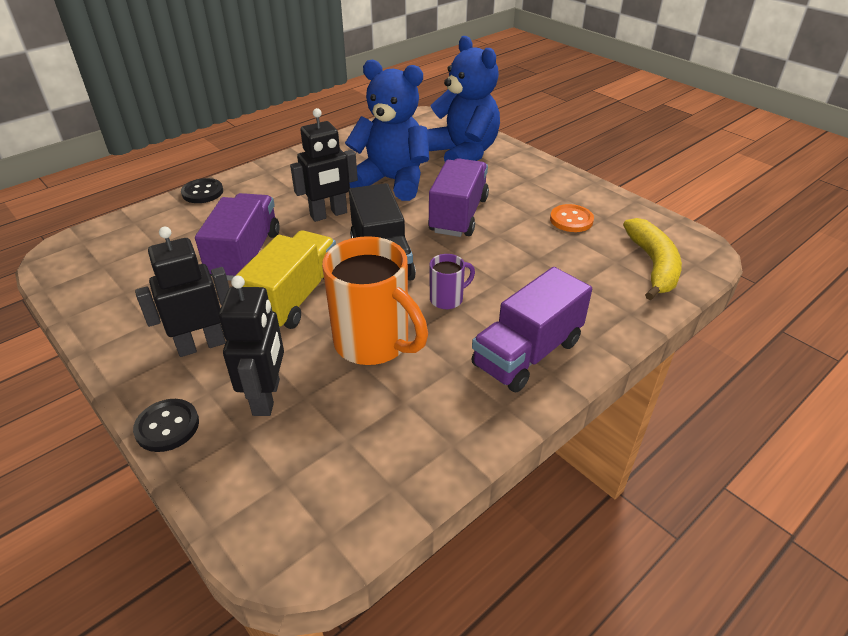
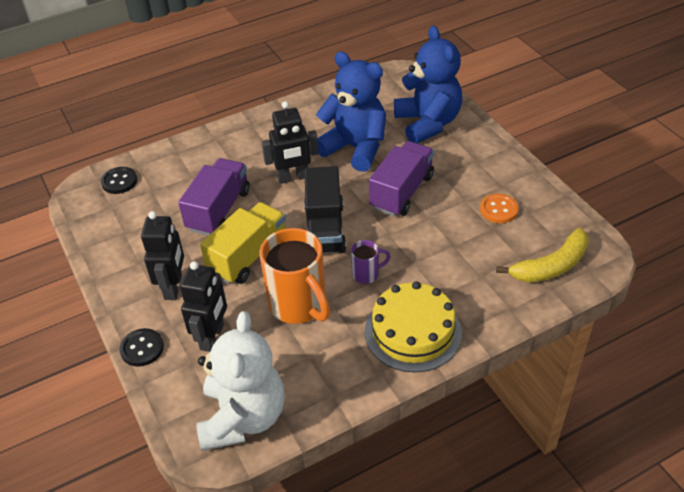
camera: 15 degrees right, 5 degrees up
(201, 345) = (173, 287): black robot -> black robot turned 105 degrees clockwise
(202, 192) = (195, 141): black button -> black button (119, 181)
(335, 496) = (243, 417): none -> white teddy bear
(527, 353) = (413, 332): purple truck -> yellow cake
(653, 265) = (551, 266): yellow banana -> yellow banana turned 45 degrees clockwise

